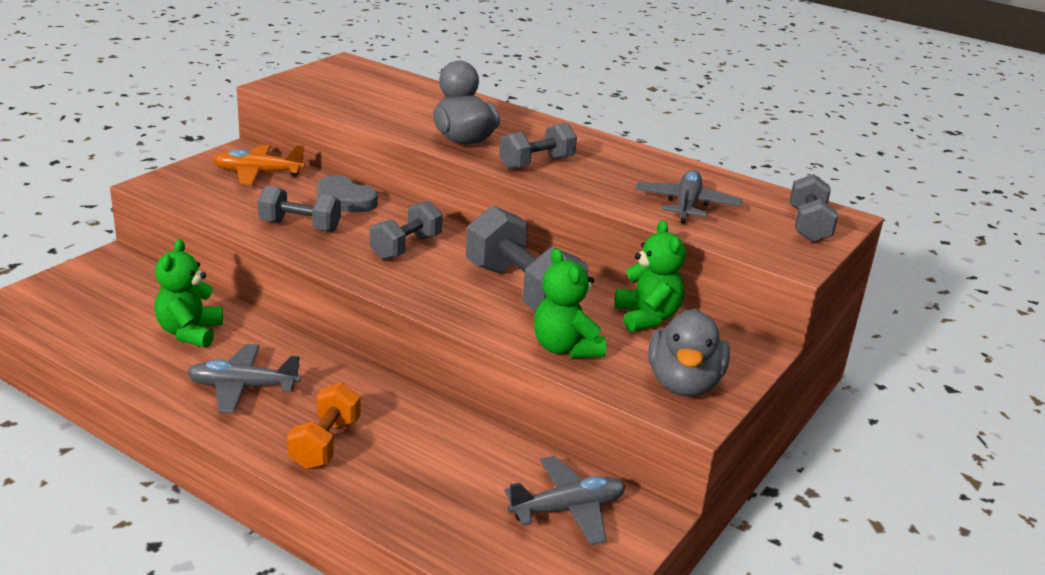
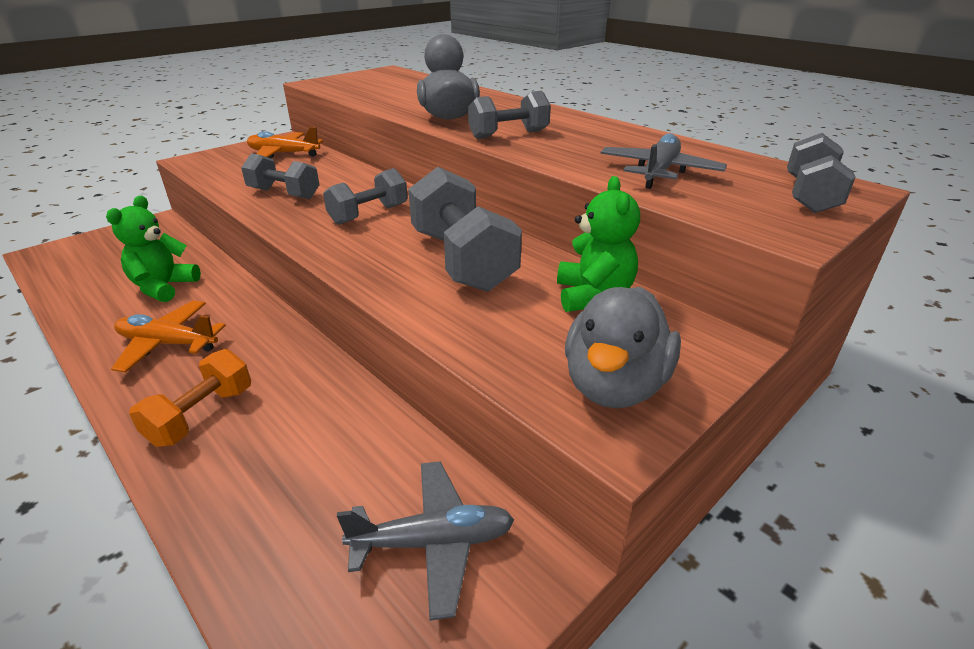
camera: 15 degrees right, 5 degrees up
(243, 387) = (168, 344): grey plane -> orange plane
(343, 200) = (340, 175): grey heart -> none
(565, 348) = (479, 327): green teddy bear -> none

